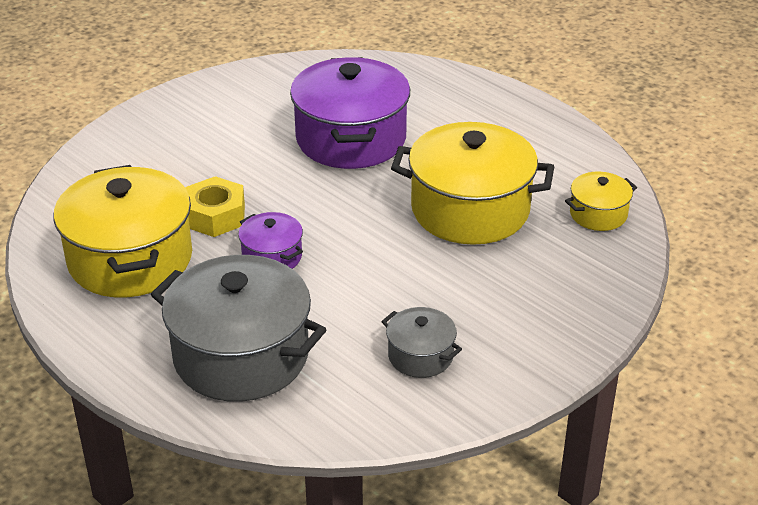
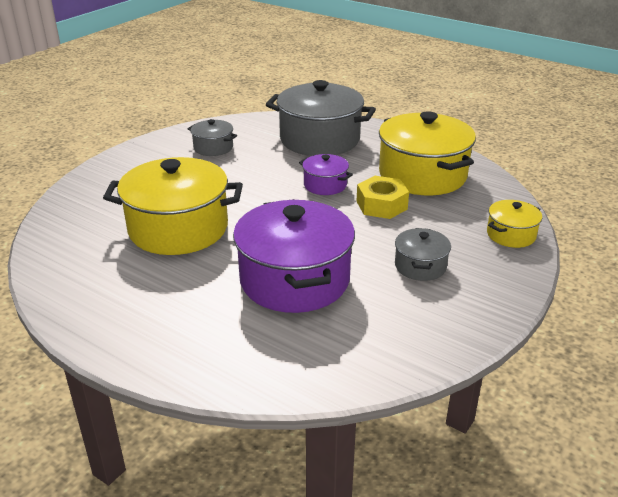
camera: 170 degrees right, 5 degrees down
(219, 139) = (420, 266): none -> grey pot
(598, 214) = (69, 235): yellow pot -> yellow pot (511, 235)

